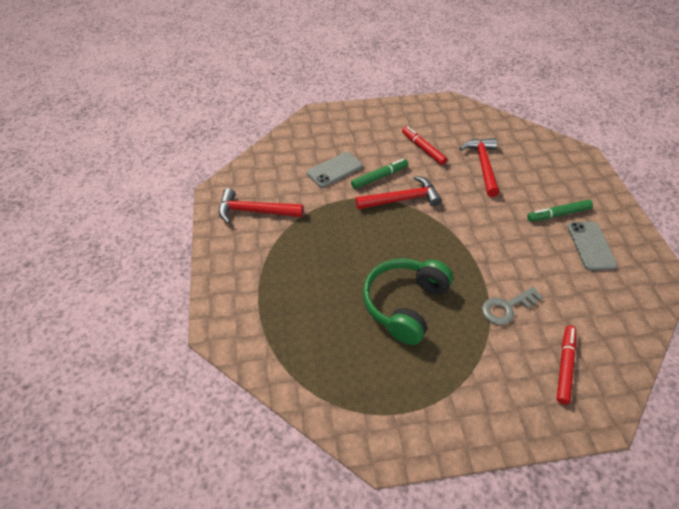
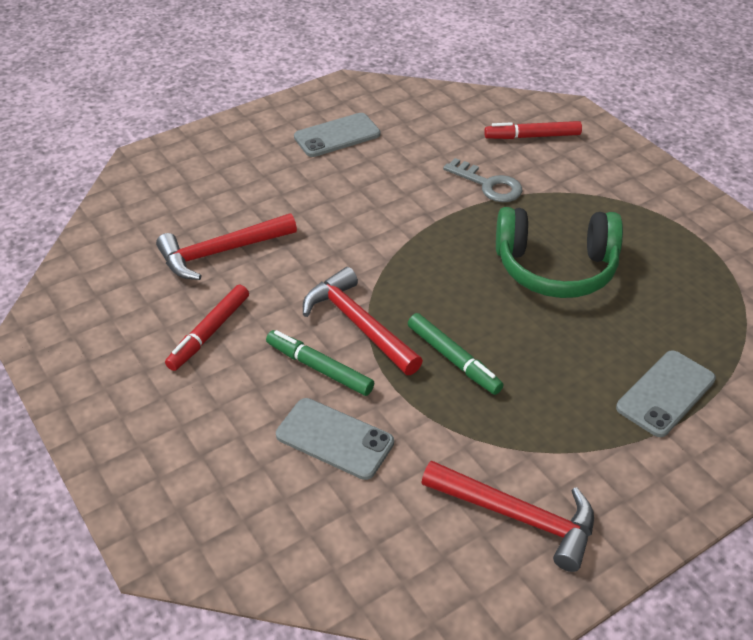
camera: 115 degrees left, 5 degrees down
(255, 211) = (517, 516): red hammer -> red hammer turned 45 degrees counterclockwise
(279, 304) = (665, 393): none -> grey phone
(558, 214) = (293, 166): green marker -> green marker (453, 359)

